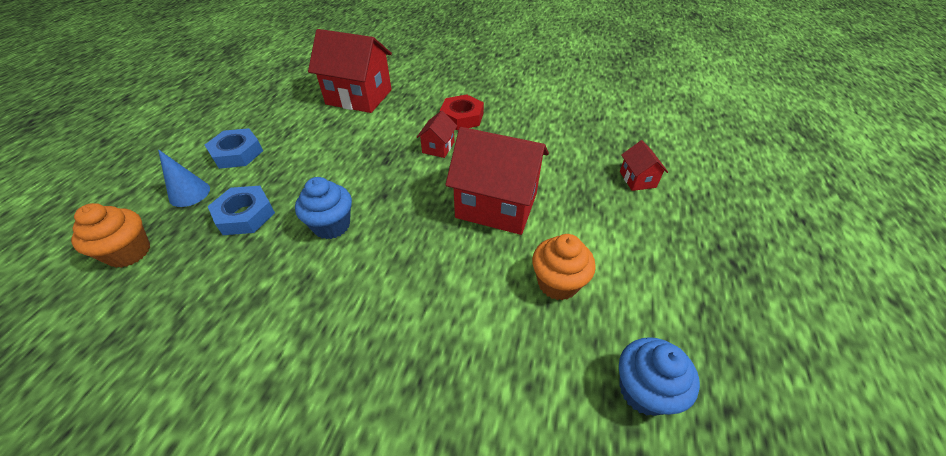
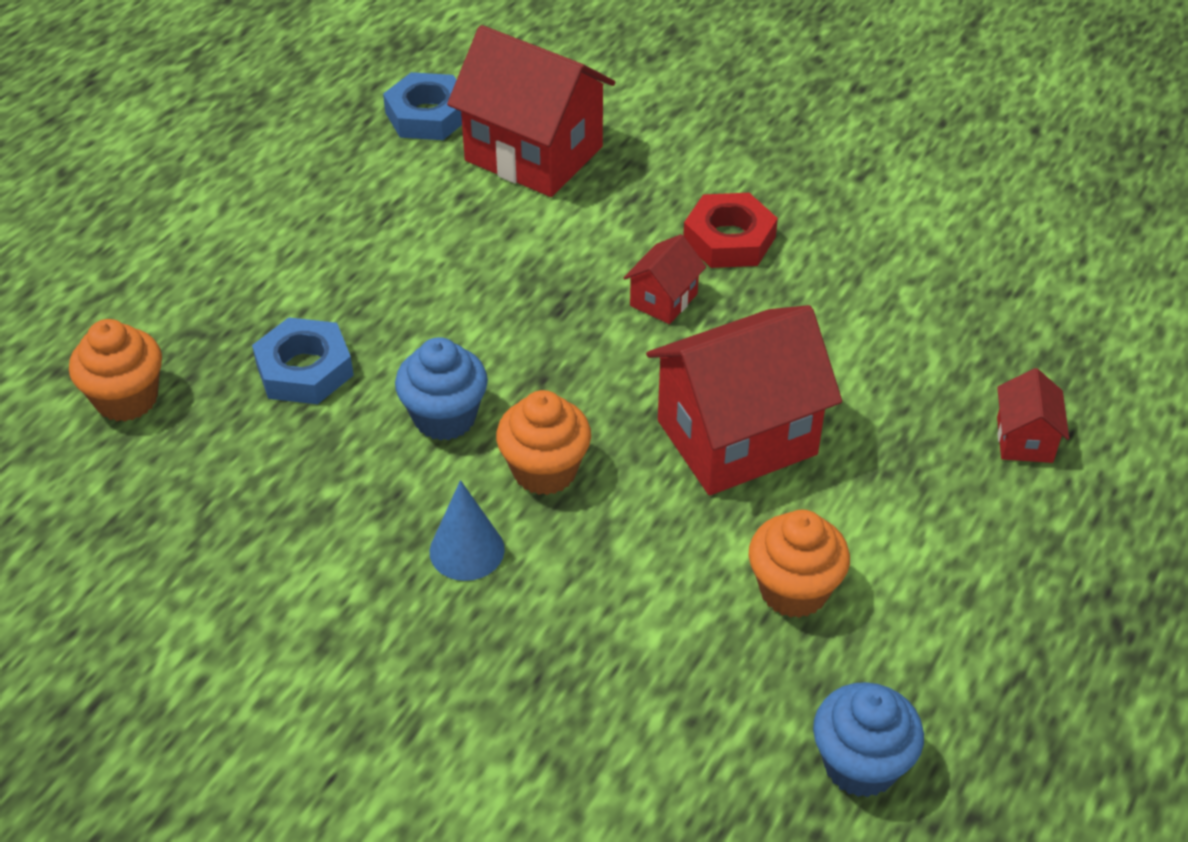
camera: 15 degrees right, 0 degrees up
(189, 193) = (214, 311): blue cone -> blue cone (467, 550)
(237, 153) = (294, 244): blue nut -> blue nut (427, 115)
(395, 244) = (544, 470): none -> orange cupcake
(496, 205) = (737, 438): red house -> red house turned 60 degrees counterclockwise

